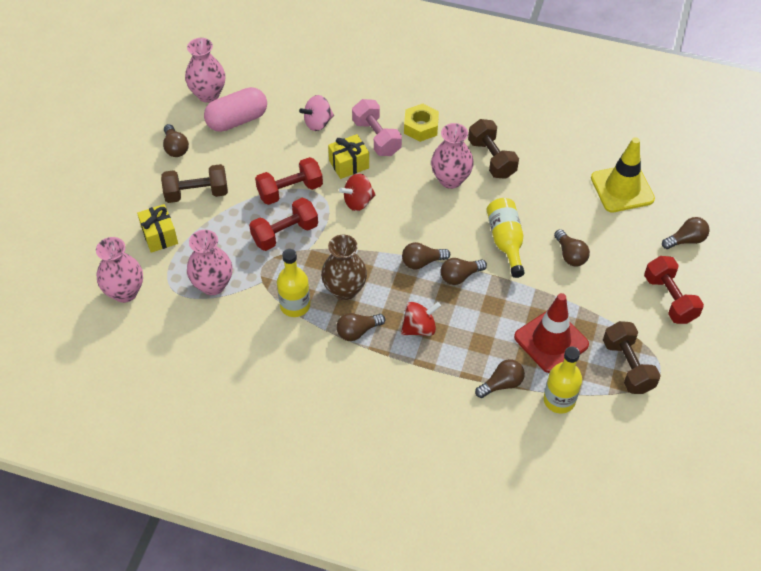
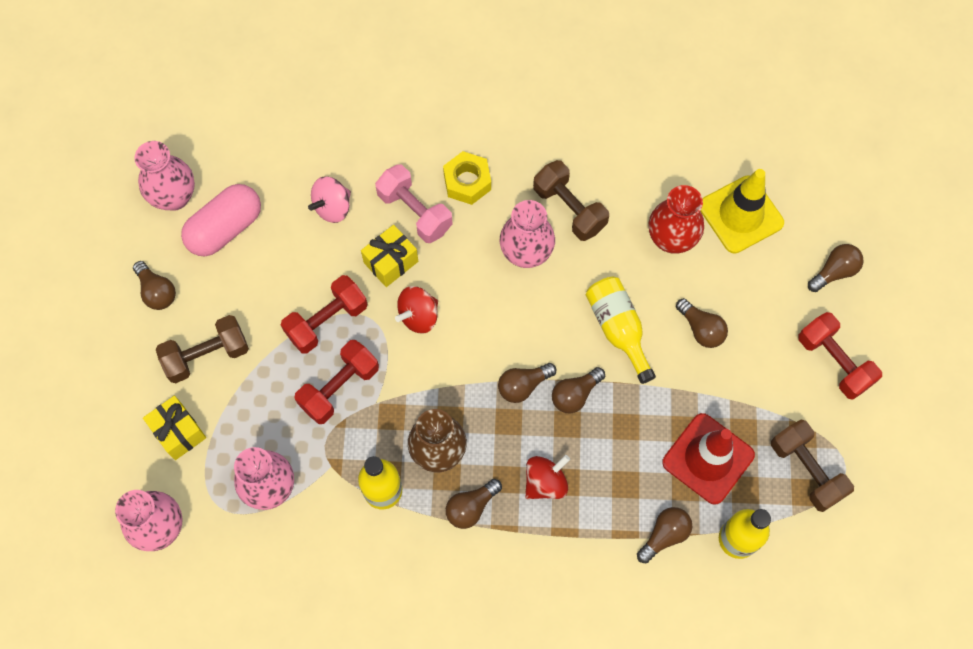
camera: 15 degrees left, 15 degrees up
(563, 193) = (671, 239): none -> red vase

